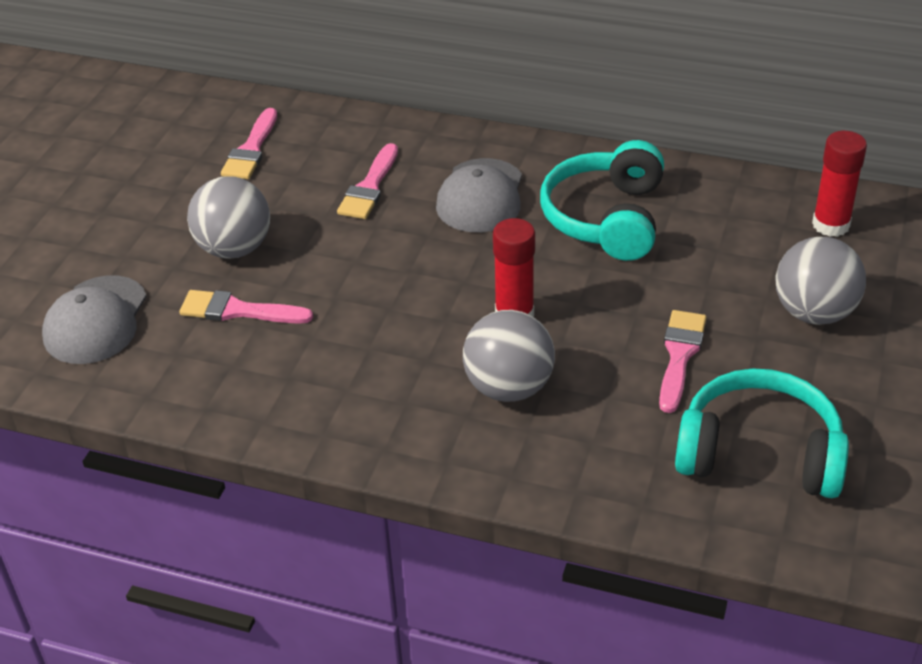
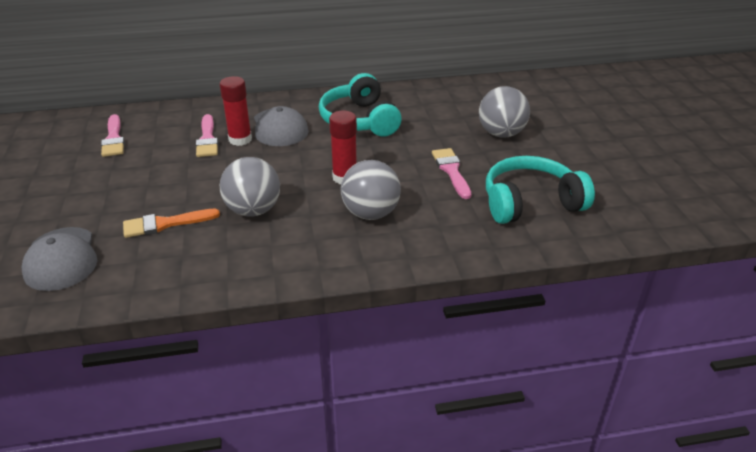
camera: 30 degrees left, 5 degrees down
(234, 249) = (138, 192): grey ball -> grey ball (253, 210)
(238, 310) = (165, 224): pink brush -> orange brush
(831, 225) = (476, 96): red glue stick -> red glue stick (240, 139)

